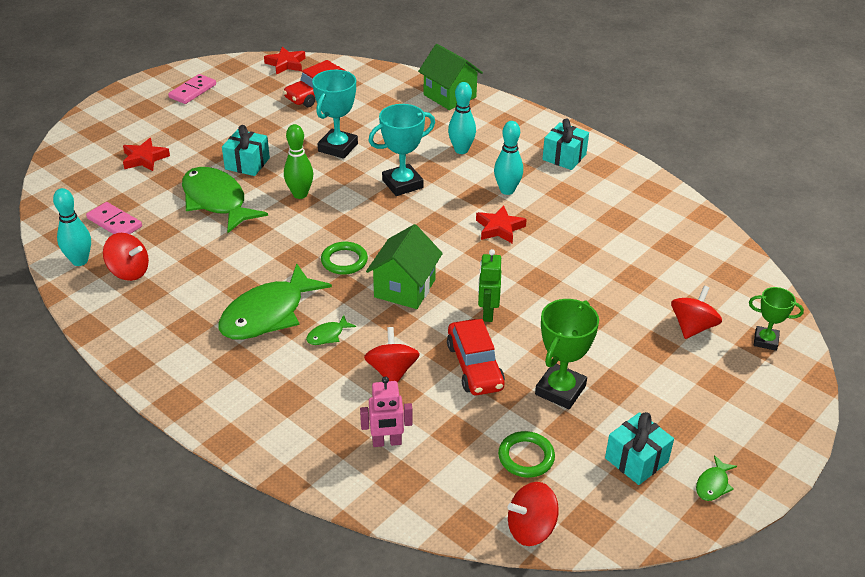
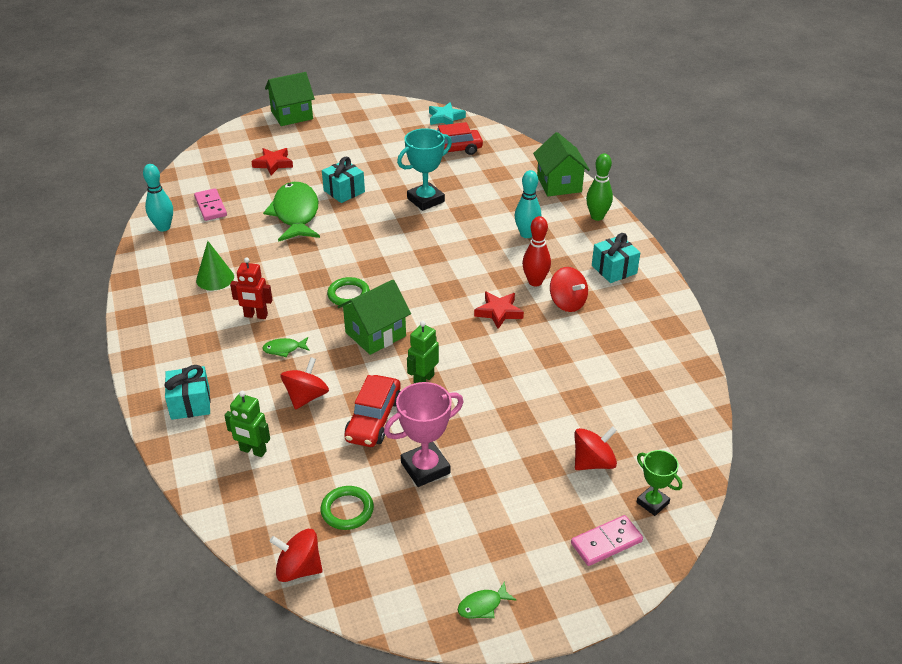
camera: 30 degrees right, 0 degrees up
(119, 104) = (292, 115): none -> green house
(129, 271) = (189, 247): red spinning top -> red spinning top (567, 303)
(189, 293) = (215, 278): none -> green cone
(193, 91) = (354, 120): pink domino -> pink domino (606, 542)
(268, 314) = (256, 316): green fish -> red robot
(286, 64) = (445, 118): red star -> turquoise star
(300, 194) = (362, 229): green bowling pin -> green bowling pin (597, 217)
(387, 442) = (253, 451): pink robot -> green robot
(402, 184) = (451, 247): turquoise trophy -> none
(507, 190) = (535, 282): turquoise bowling pin -> red bowling pin
(560, 390) = (425, 468): green trophy -> pink trophy
(636, 460) = (435, 554): turquoise gift -> turquoise gift (190, 403)

